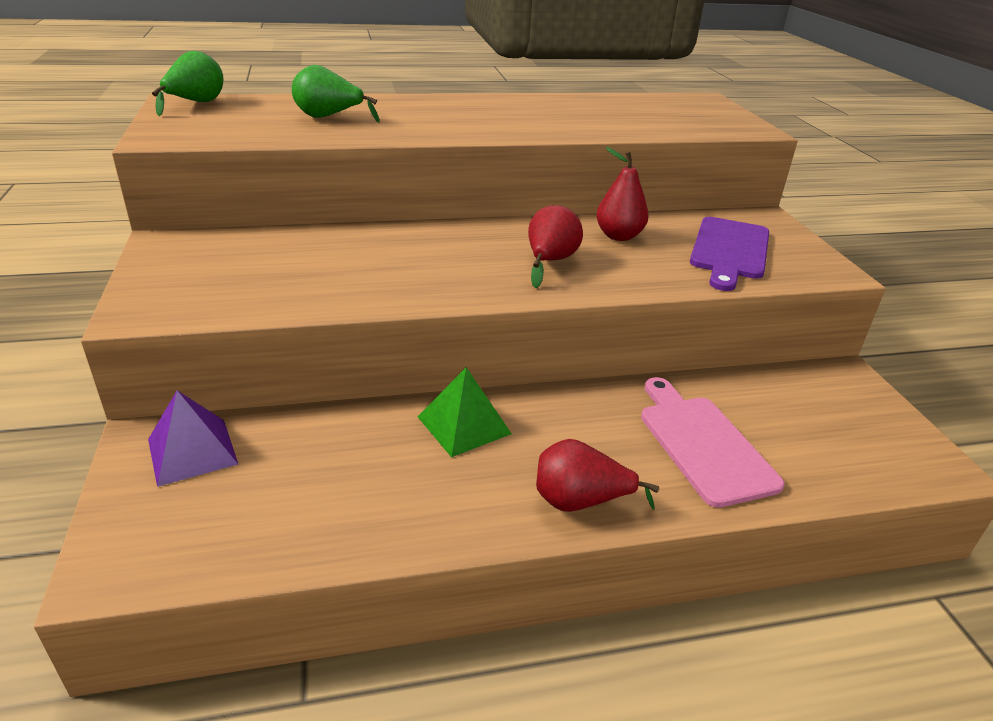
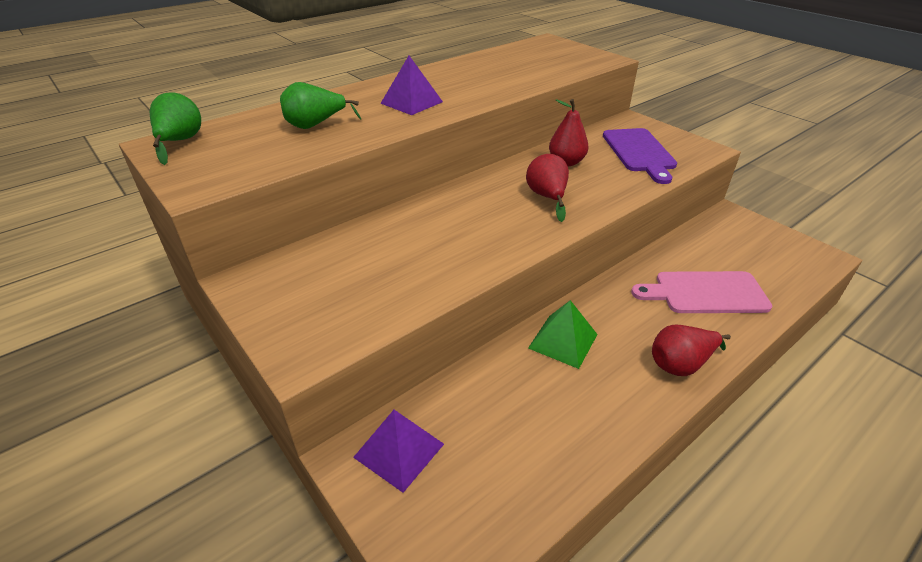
camera: 25 degrees left, 5 degrees up
(452, 120) = (411, 102): none -> purple pyramid
(702, 444) = (705, 293): pink cutting board -> pink cutting board turned 45 degrees counterclockwise

